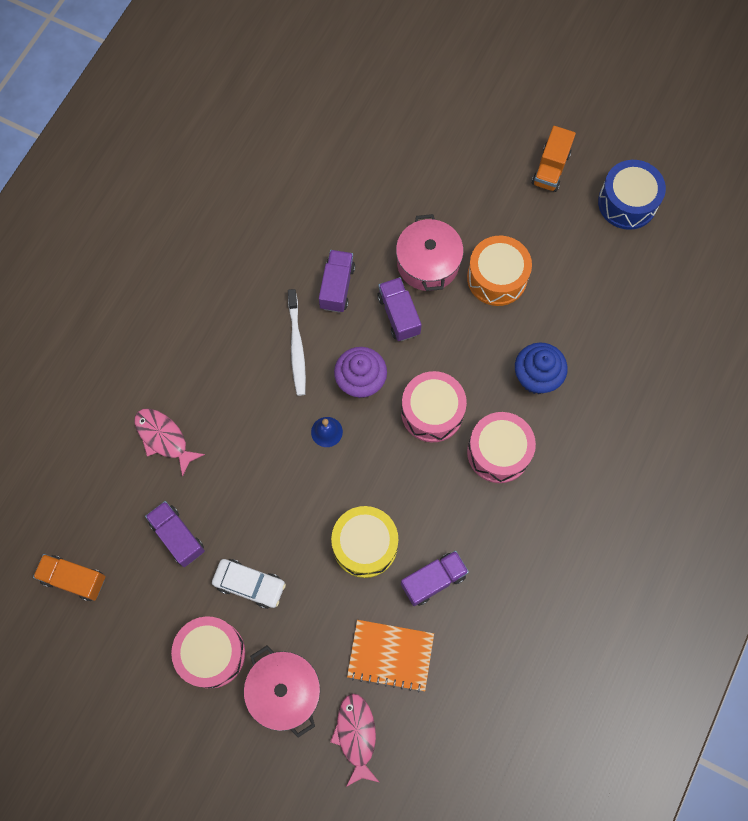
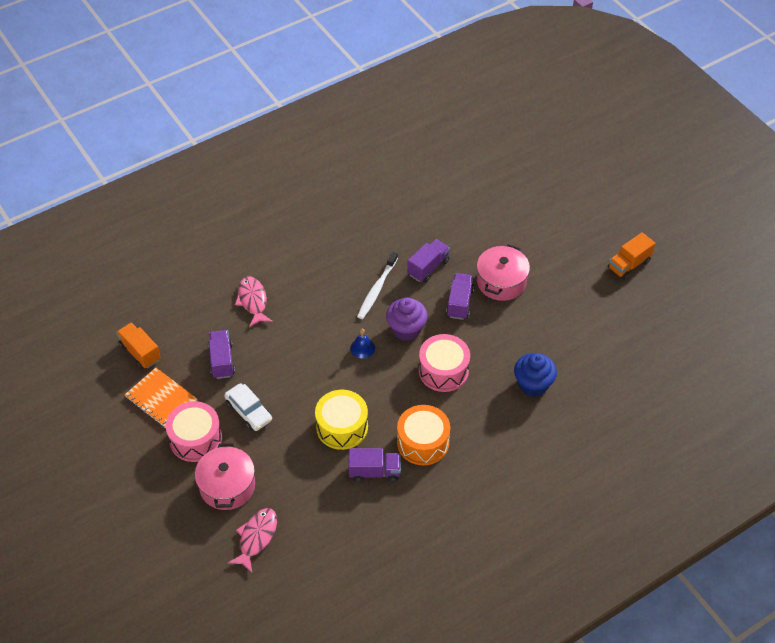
camera: 30 degrees right, 20 degrees down
(390, 655) = (313, 502): orange notebook -> orange notebook (161, 399)
(497, 278) = (545, 312): orange drum -> orange drum (423, 442)
(498, 452) = (474, 417): pink drum -> none
(627, 202) = (673, 309): blue drum -> none

